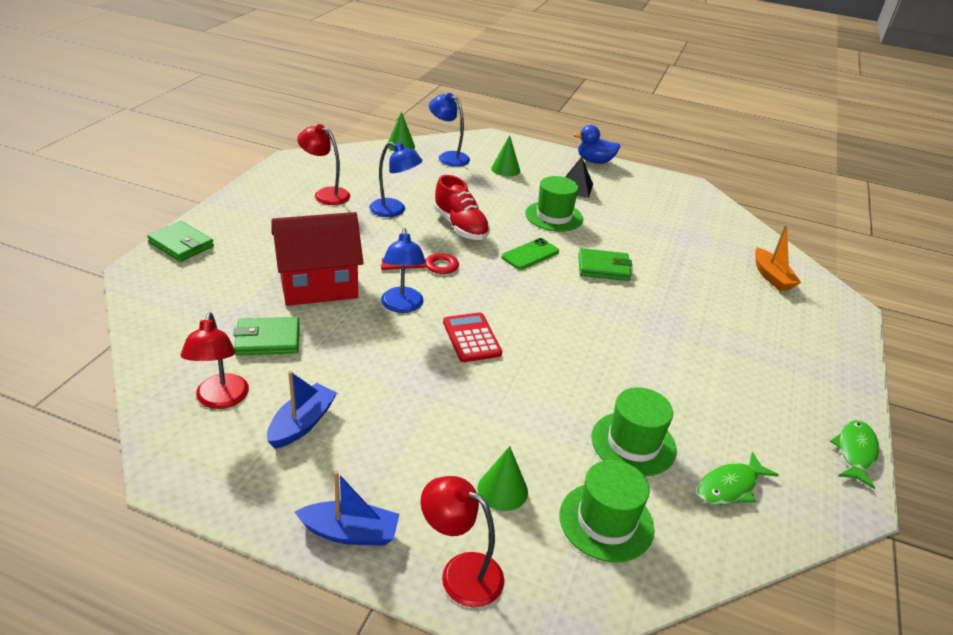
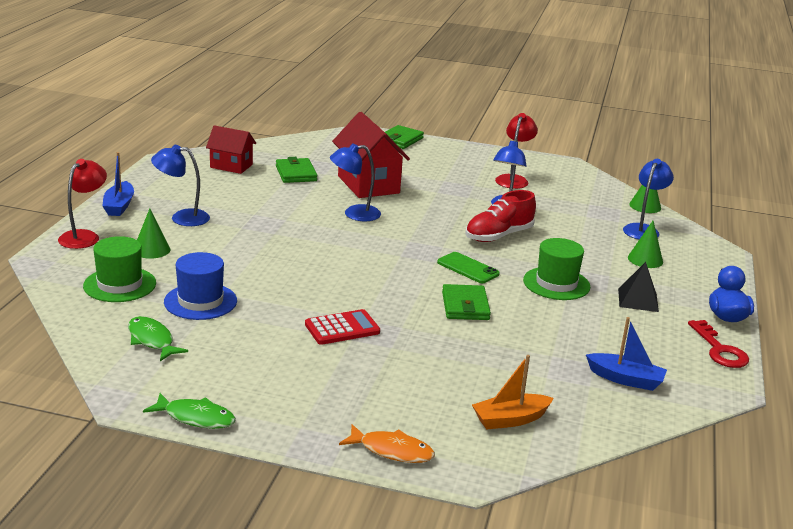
camera: 85 degrees right, 10 degrees down
(221, 400) = (231, 166): red lamp -> red house
(302, 423) = (211, 188): blue boat -> blue boat (625, 379)
(401, 457) = (182, 218): none -> blue lamp
(427, 265) = (420, 222): red key -> red key (719, 350)
(471, 338) = (321, 240): red calculator -> red calculator (342, 328)
(633, 443) = (200, 301): green hat -> blue hat
(841, 338) = (392, 451): none -> orange fish

